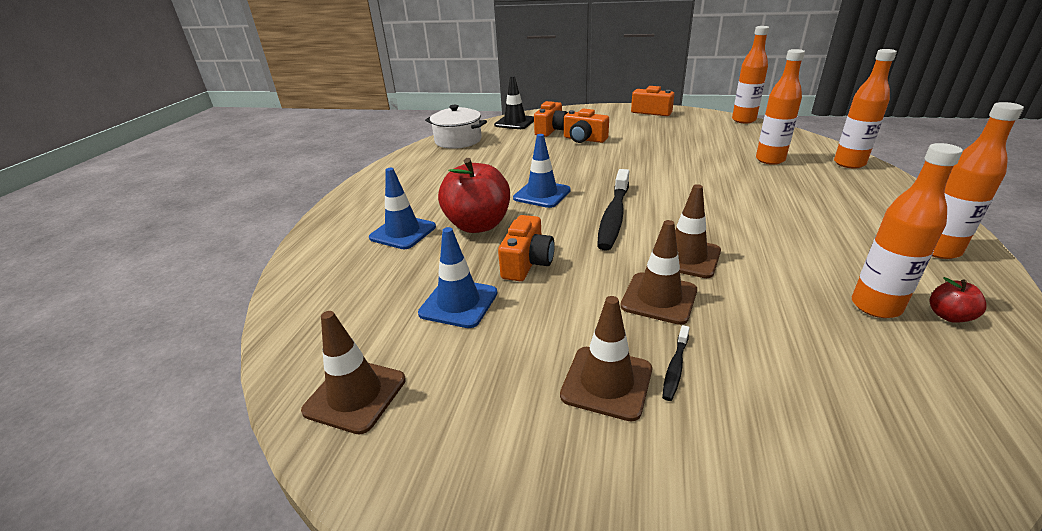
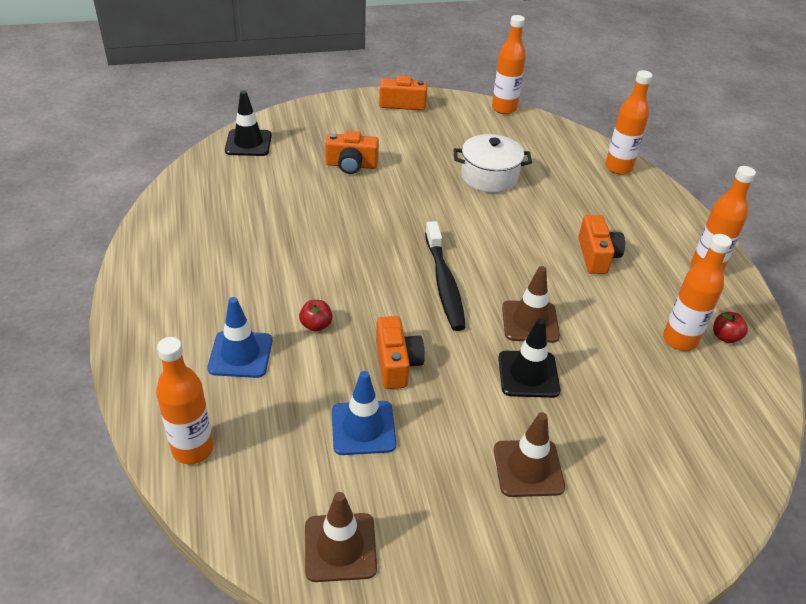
camera: 30 degrees left, 10 degrees up
(458, 140) = (196, 189): white pot -> white pot (489, 177)
(478, 225) = (316, 325): red apple -> red apple, size x0.43
(542, 194) = (355, 265): blue traffic cone -> none
(551, 130) = (303, 152): orange camera -> orange camera (597, 256)
(659, 298) = (528, 374): brown traffic cone -> black traffic cone
(675, 367) = (569, 439): black toothbrush -> none
(770, 160) = (551, 173): orange bottle -> orange bottle (193, 449)

